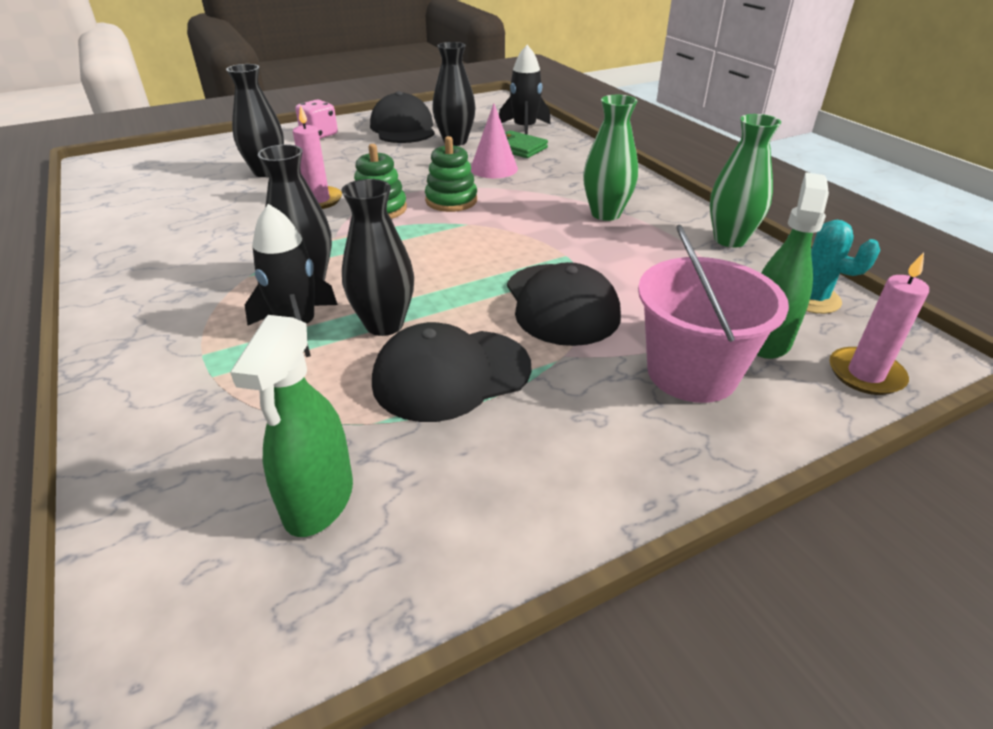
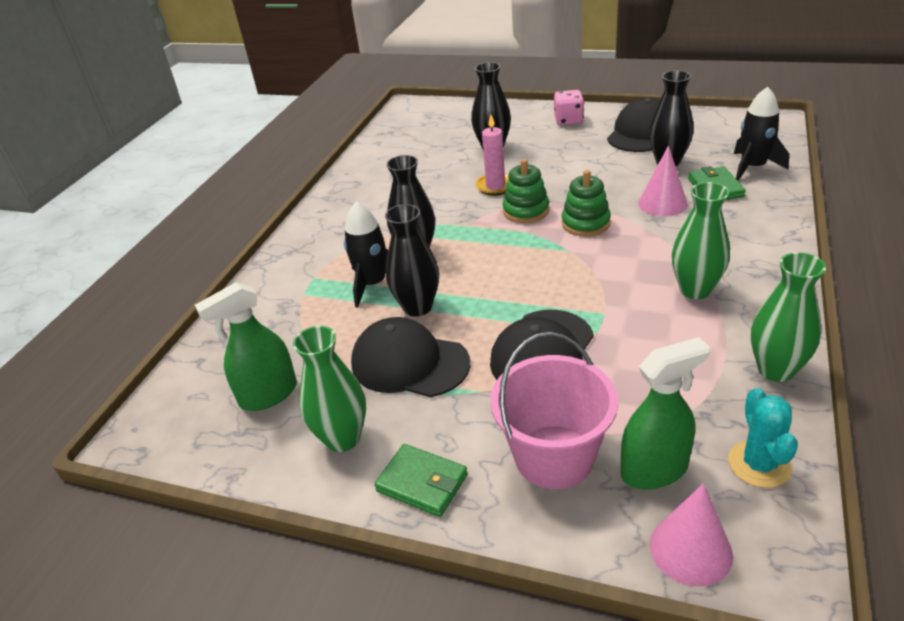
camera: 50 degrees right, 0 degrees up
(484, 482) = (343, 438): none -> green vase
(625, 465) = (422, 483): none -> green wallet
(865, 374) = (690, 549): pink candle -> pink cone

